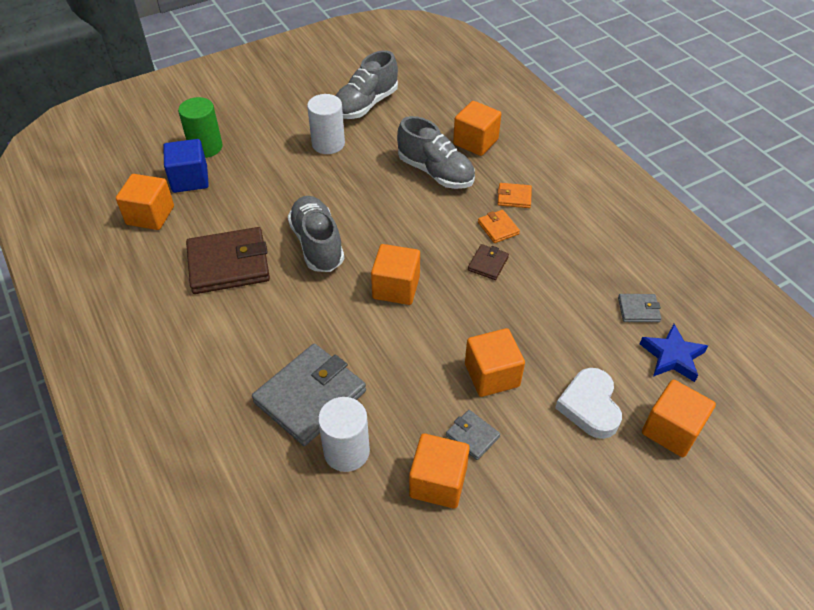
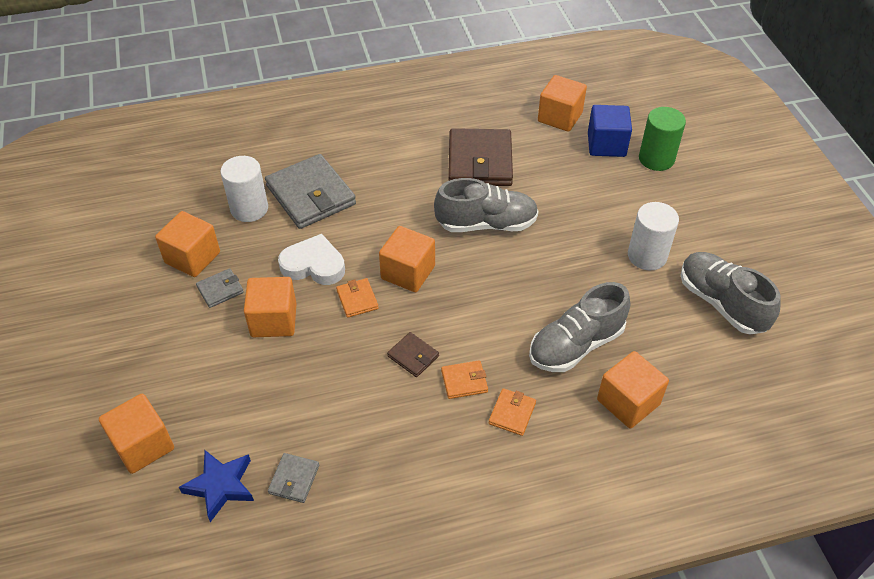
camera: 105 degrees right, 0 degrees up
(442, 317) = (357, 299): none -> orange wallet
(590, 406) = (203, 386): white heart -> white heart (314, 265)

